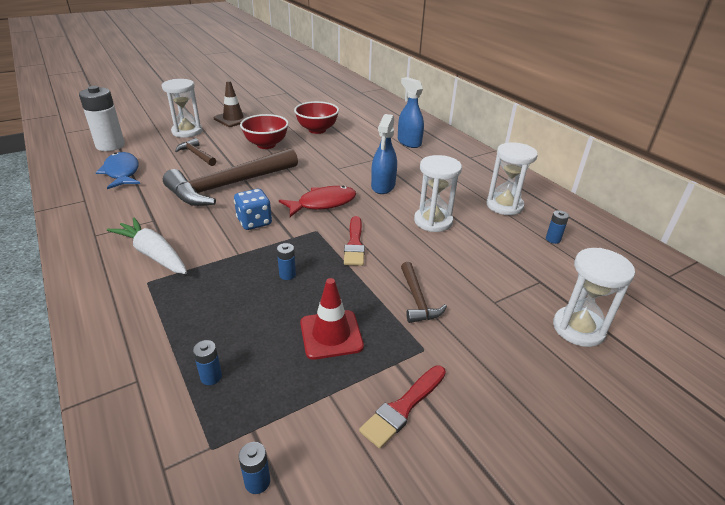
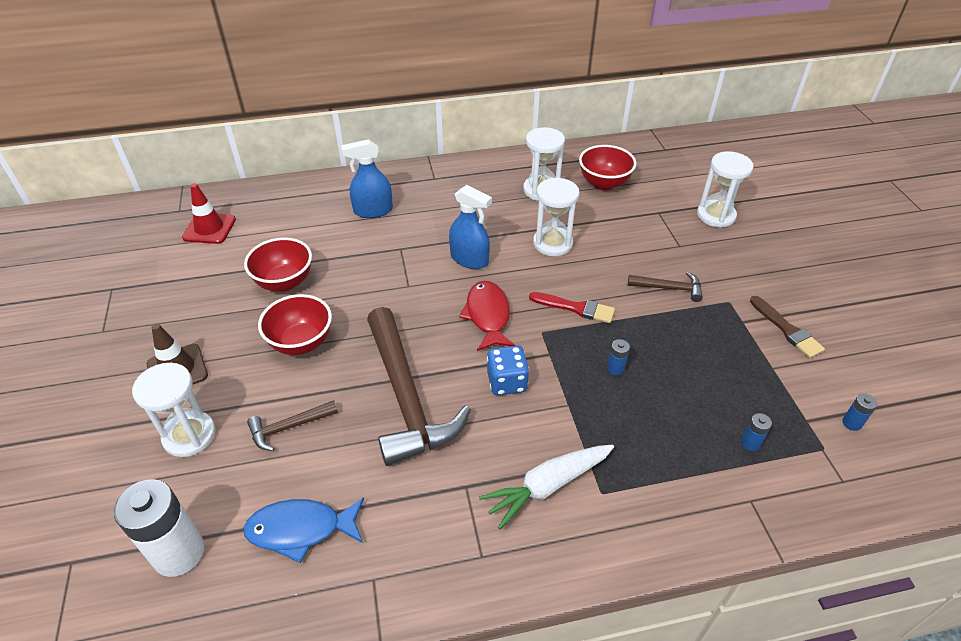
camera: 70 degrees left, 10 degrees up
(331, 334) = (706, 353): red traffic cone -> red traffic cone (209, 228)
(403, 407) = (787, 329): red brush -> brown brush
(553, 239) = (604, 183): blue battery -> red bowl

